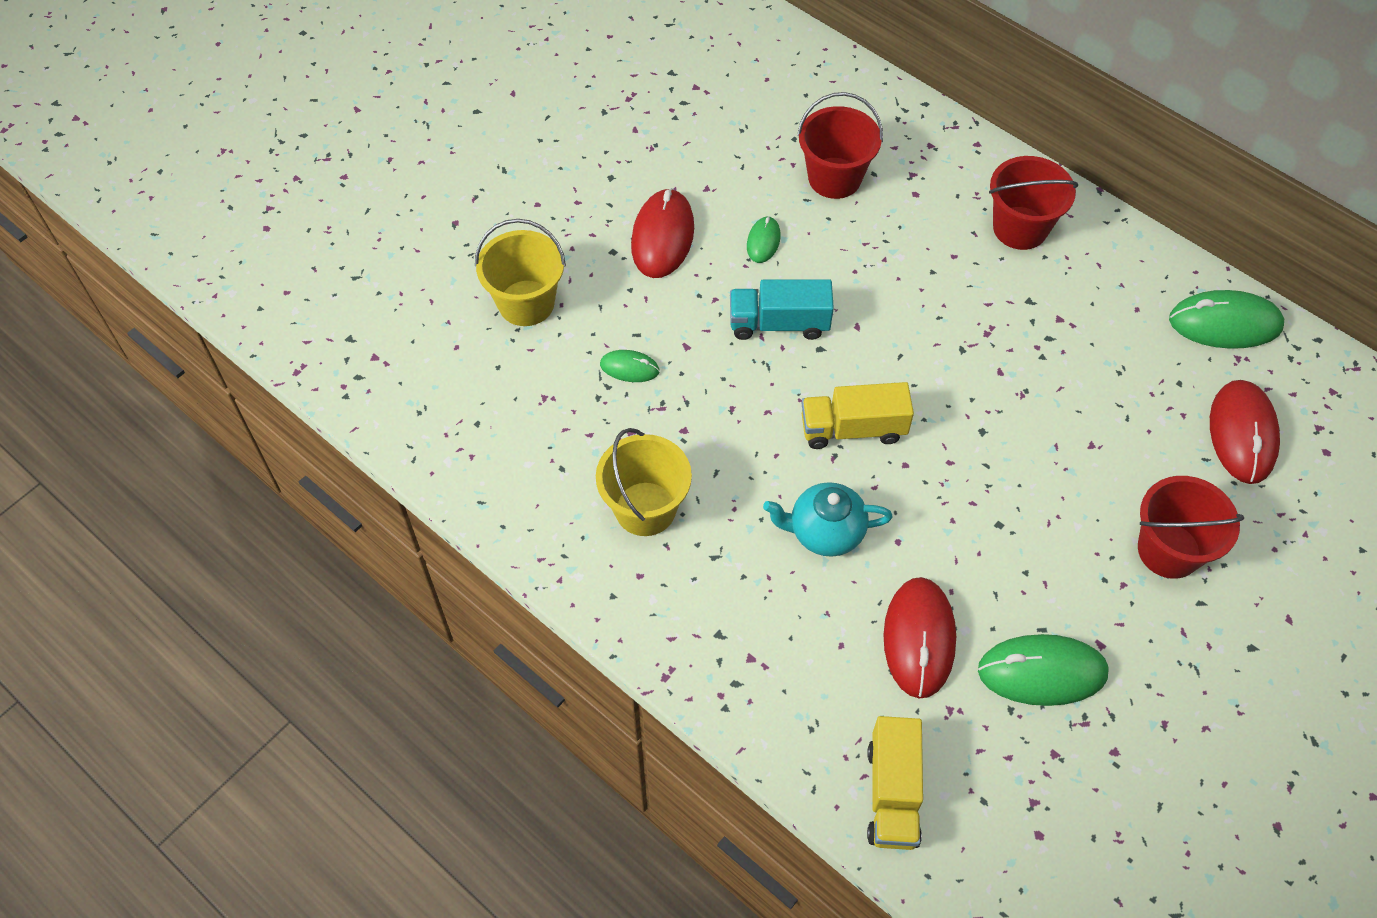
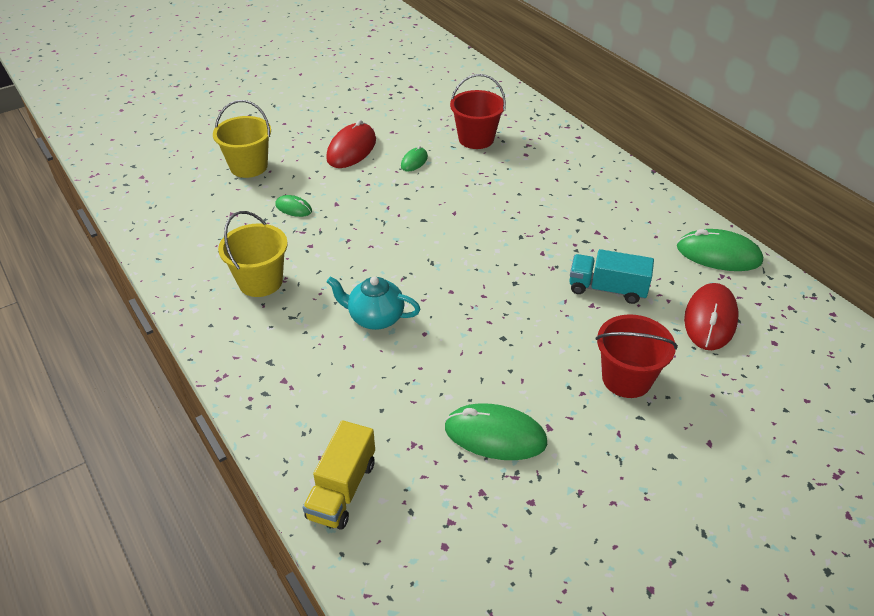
camera: 15 degrees right, 15 degrees down
(779, 323) = (402, 202): turquoise truck -> turquoise truck (607, 289)
(853, 429) = (424, 265): yellow truck -> none
(919, 639) = (411, 394): red mouse -> none
(1020, 228) = (589, 181): red bucket -> none

